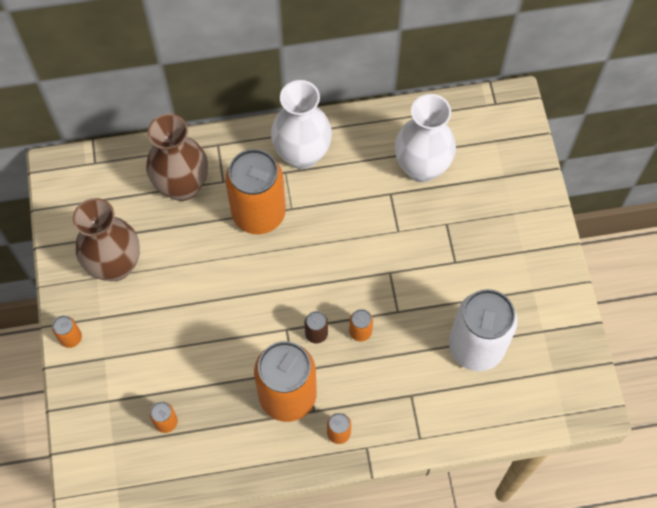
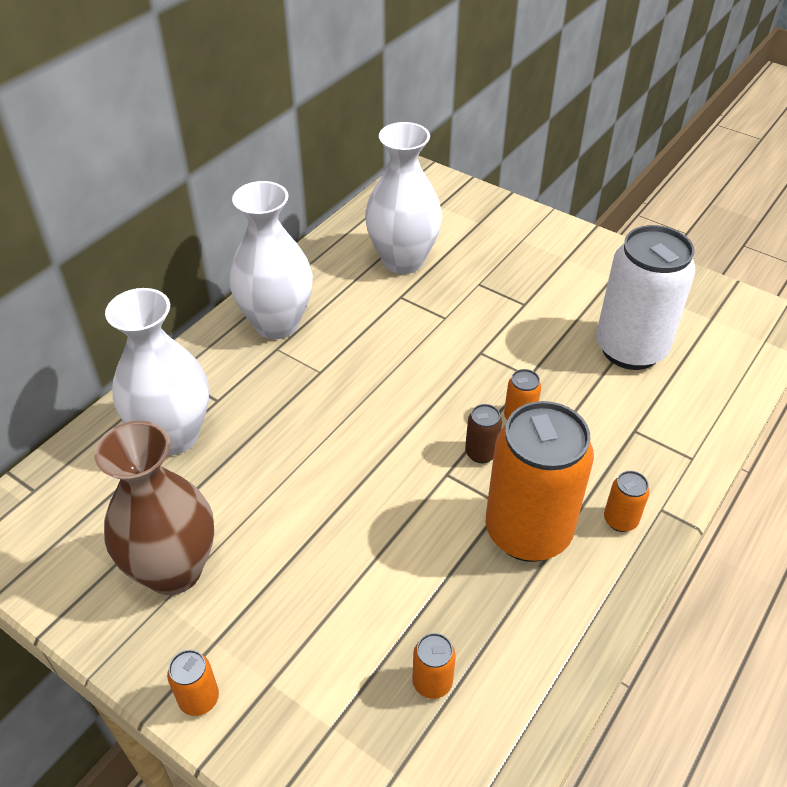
camera: 45 degrees left, 20 degrees down
(182, 186) = (173, 436): brown vase -> white vase
(258, 213) = (291, 399): orange can -> none

